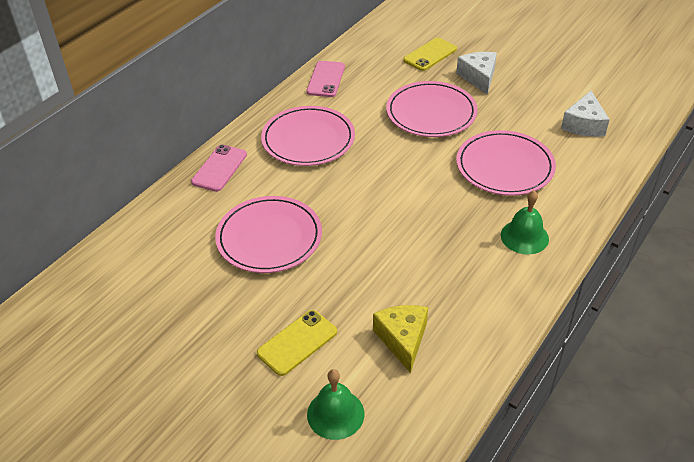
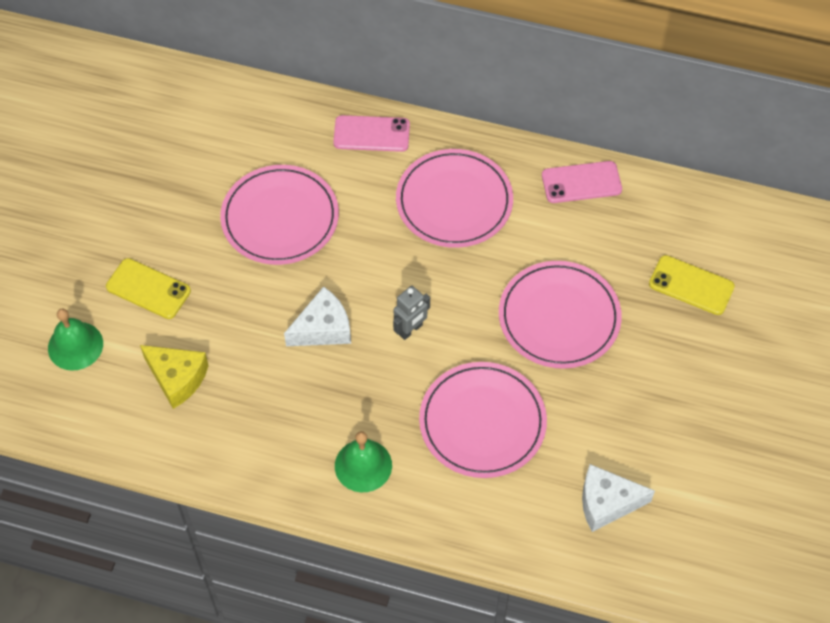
camera: 70 degrees right, 15 degrees up
(402, 339) = (177, 378): yellow cheese -> yellow cheese turned 60 degrees clockwise
(411, 185) = (410, 330): none -> grey robot
(478, 77) = (662, 356): white cheese -> white cheese (323, 328)

